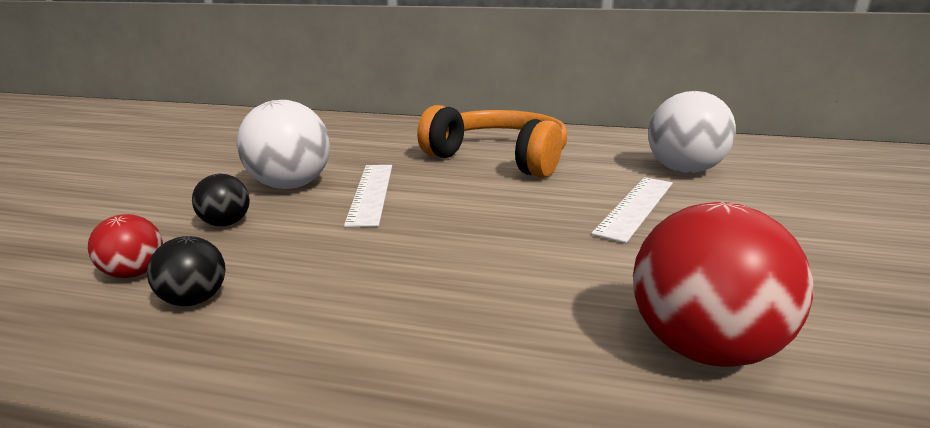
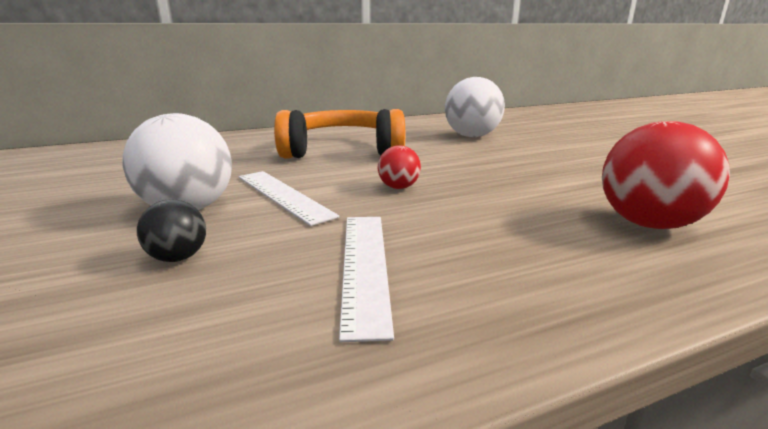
camera: 35 degrees left, 0 degrees up
(134, 273) = (153, 336): red ball -> red ball (398, 187)
(194, 300) = (279, 330): black ball -> none
(635, 206) = (484, 161): white ruler -> white ruler (364, 265)

